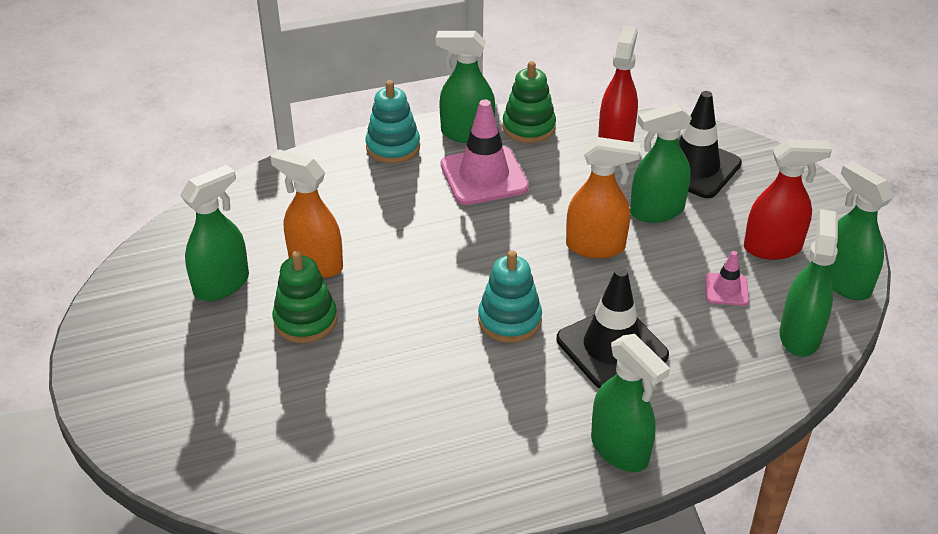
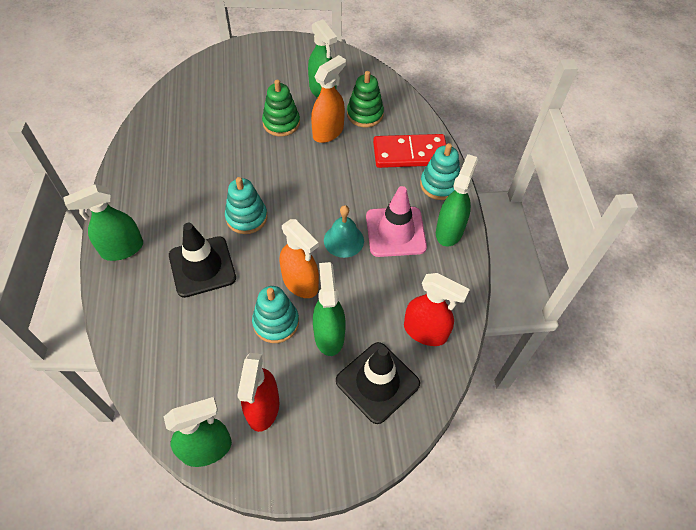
camera: 100 degrees right, 15 degrees up
(342, 177) = (410, 153): none -> red domino
(514, 219) = (343, 240): none -> turquoise bell
(528, 127) = (452, 273): green stacking toy -> green stacking toy (365, 114)
(596, 246) = (300, 283): orange spray bottle -> orange spray bottle turned 60 degrees counterclockwise
(662, 258) = (276, 322): none -> turquoise stacking toy
(726, 289) = (229, 356): pink traffic cone -> none
(800, 335) = (166, 389): green spray bottle -> none

